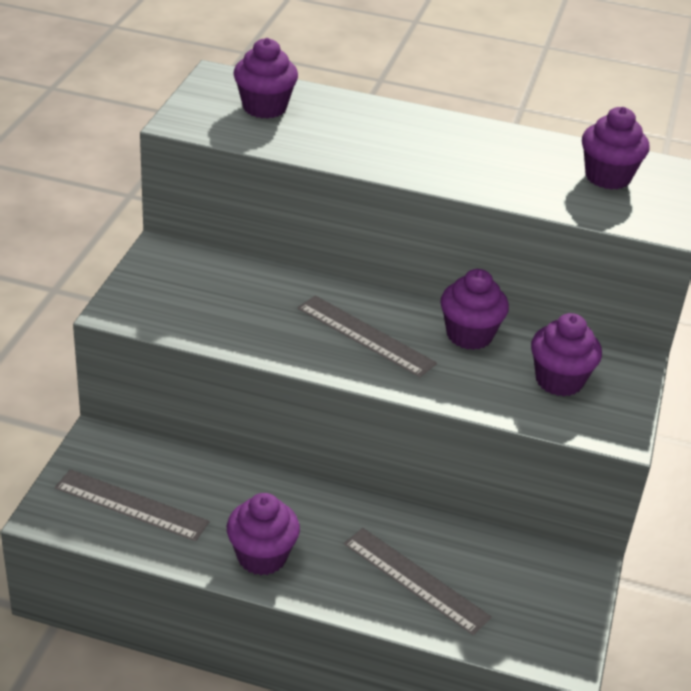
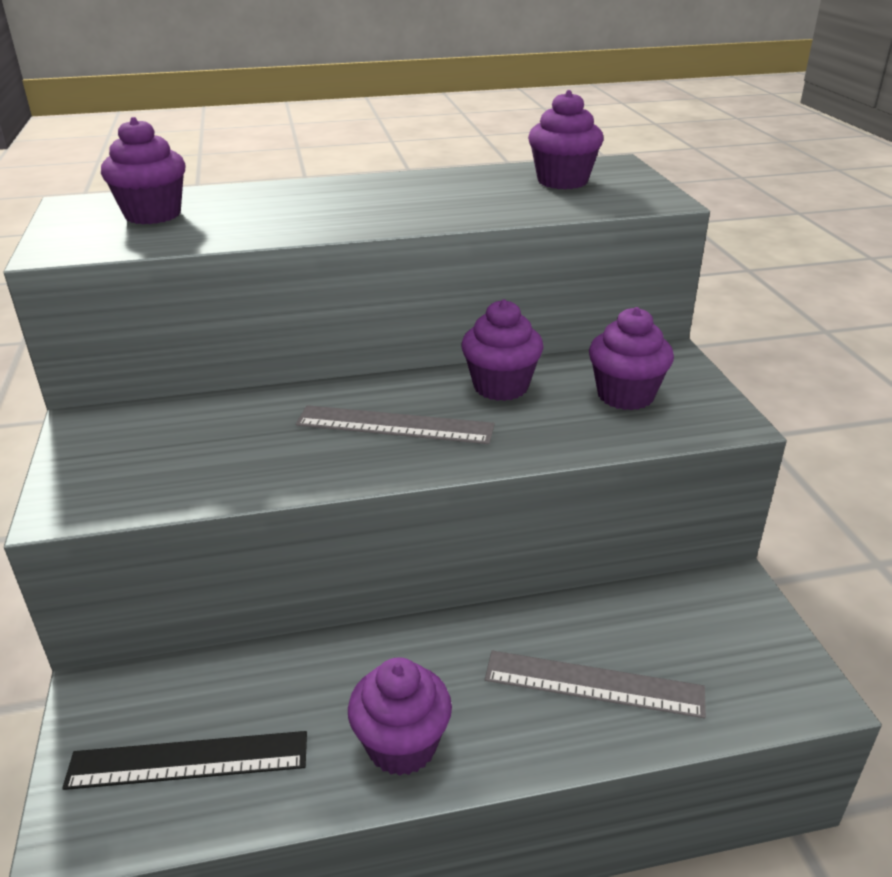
camera: 25 degrees left, 5 degrees down
(131, 505) = (188, 760): grey ruler -> black ruler

